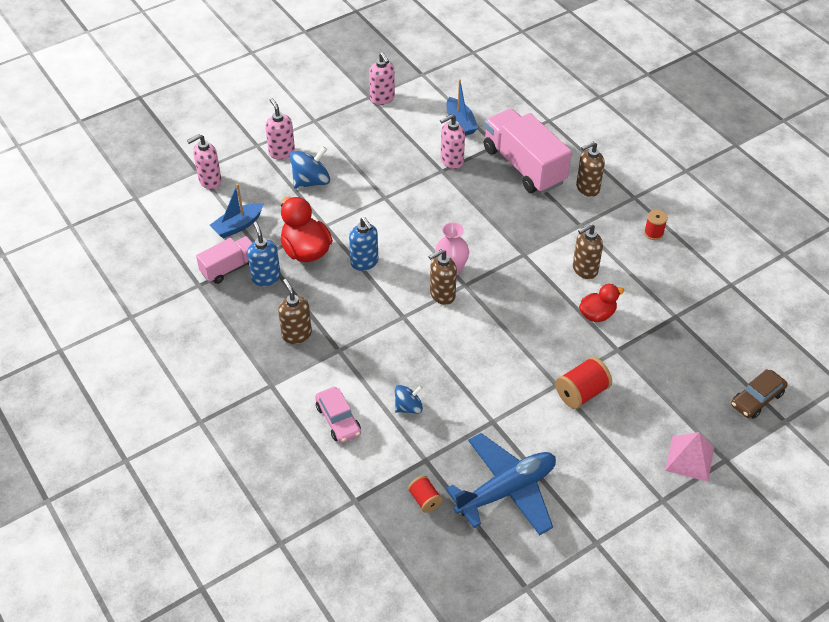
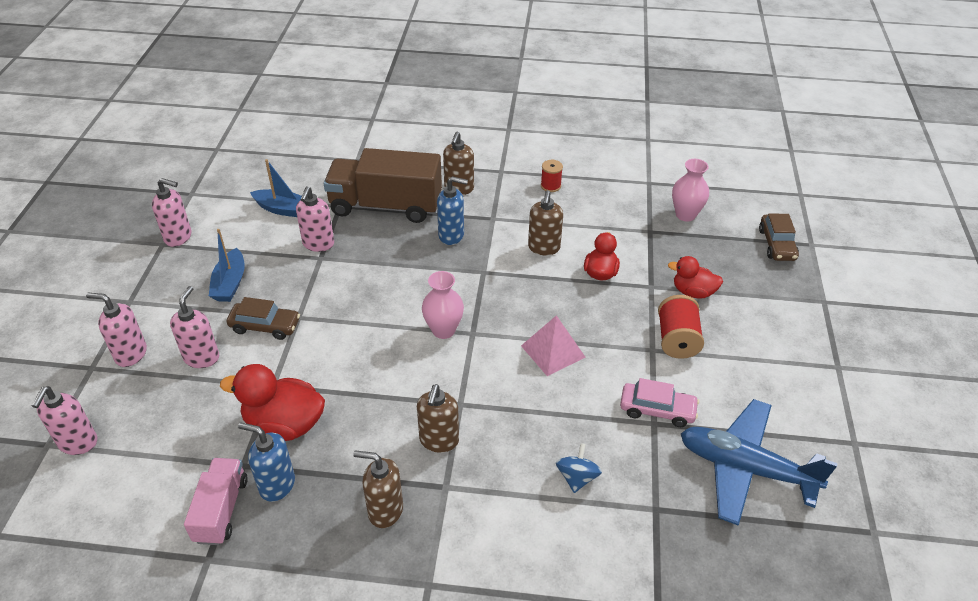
camera: 50 degrees left, 5 degrees down
(238, 226) = (174, 461): blue boat -> blue boat (230, 283)
(311, 181) = (202, 357): blue spinning top -> pink soap dispenser
(338, 420) = (537, 552): pink car -> pink car (657, 410)
(362, 189) = (265, 326): none -> brown car
(364, 262) = (358, 387): blue soap dispenser -> blue soap dispenser (451, 235)
(424, 499) = (706, 544): red spool -> none
(442, 295) = (466, 357): brown soap dispenser -> brown soap dispenser (439, 441)
(506, 490) = (745, 468): blue plane -> blue plane turned 75 degrees counterclockwise
(524, 166) = (386, 206): pink truck -> brown truck
(640, 376) = (693, 292): none -> red duck
(689, 458) = (806, 321): pink pyramid -> pink pyramid (552, 351)
(721, 326) = (685, 215): none -> pink vase

